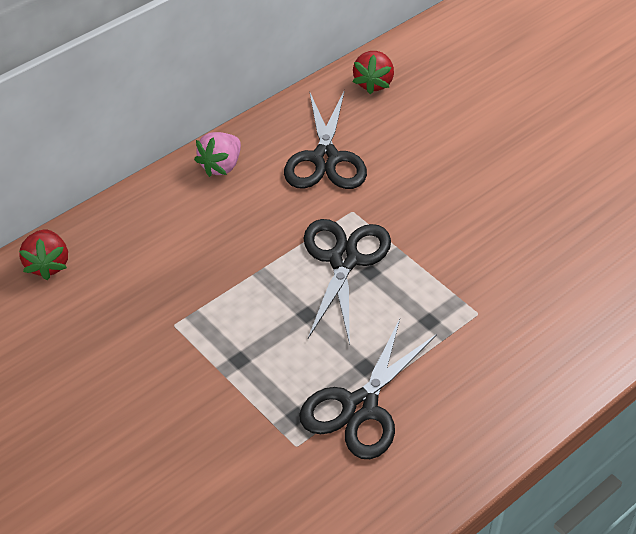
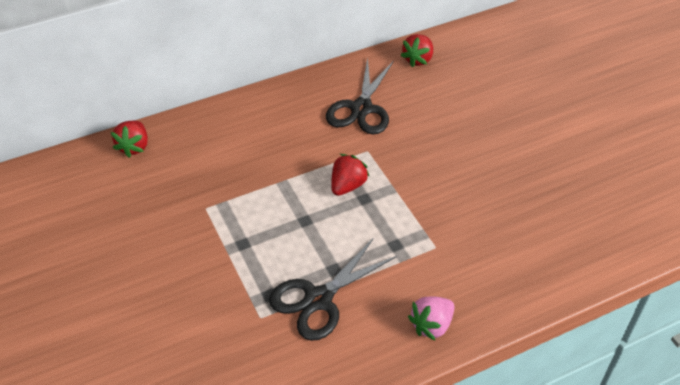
camera: 15 degrees right, 0 degrees up
(221, 166) = (283, 100): pink strawberry -> pink strawberry (431, 325)
(344, 260) = (347, 186): black scissors -> red strawberry

